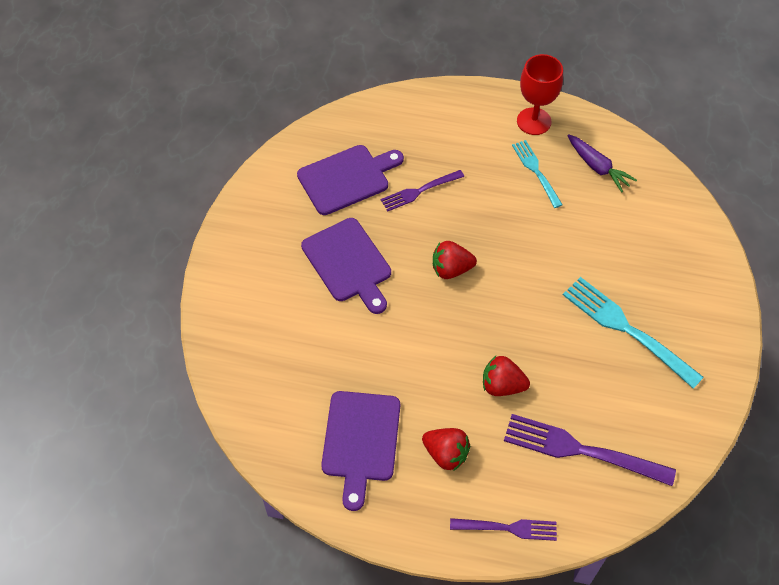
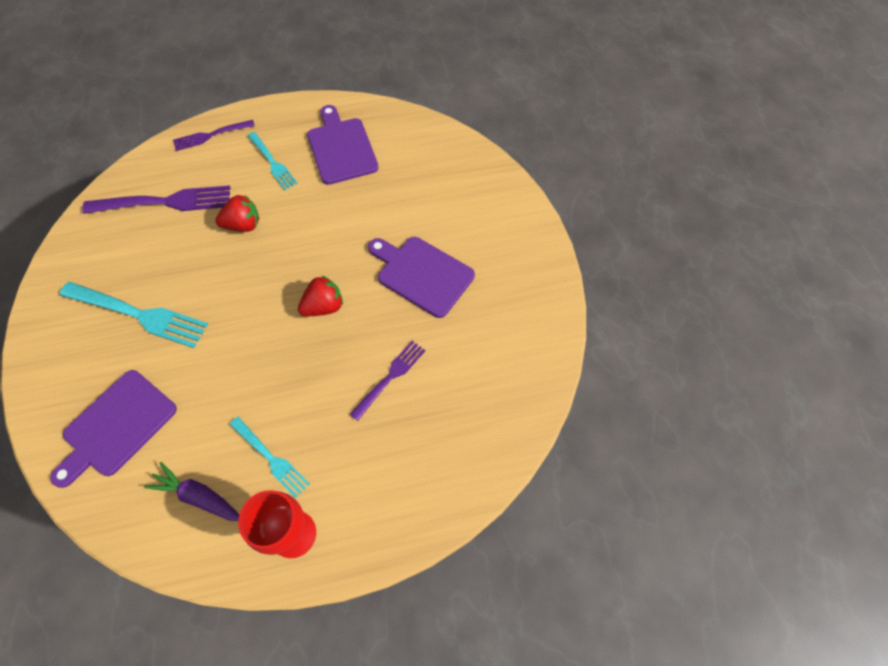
camera: 155 degrees right, 5 degrees up
(347, 178) = (471, 360): purple cutting board -> purple cutting board (116, 426)
(446, 454) = (272, 163): red strawberry -> turquoise fork

